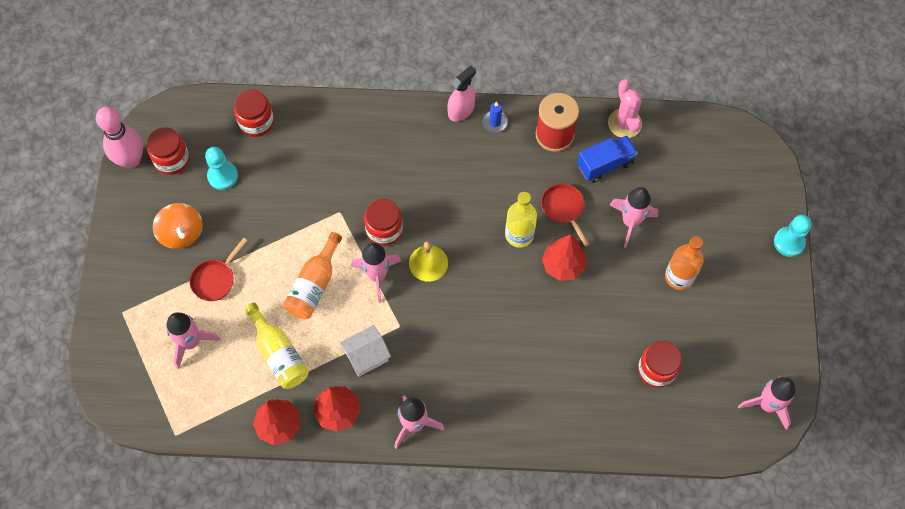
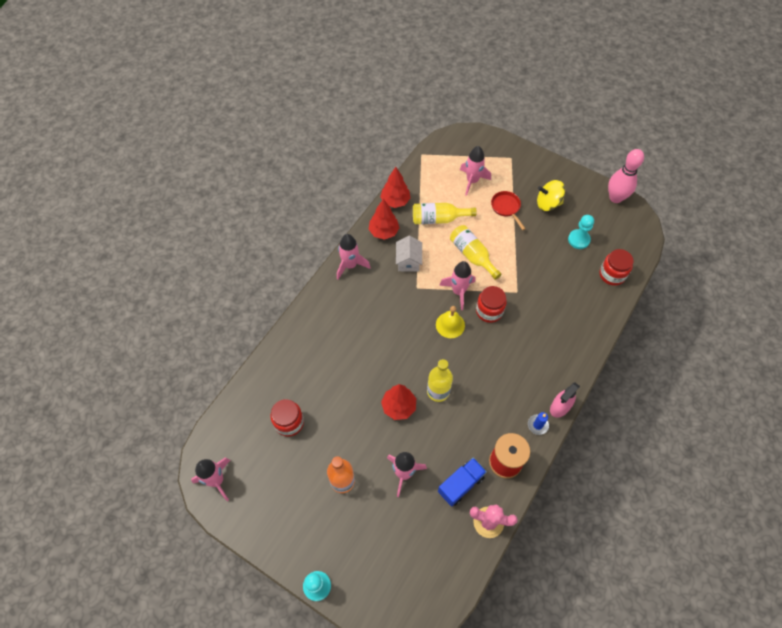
camera: 120 degrees right, 5 degrees down
(172, 160) = (605, 218): red jar -> none
(181, 233) = (548, 203): orange spinning top -> yellow spinning top
(314, 285) = (472, 255): orange bottle -> yellow bottle
(461, 110) = (560, 407): pink spray bottle -> pink spray bottle turned 60 degrees clockwise
(563, 209) = (441, 432): red pan -> none
(605, 164) = (460, 484): blue truck -> blue truck turned 135 degrees counterclockwise

